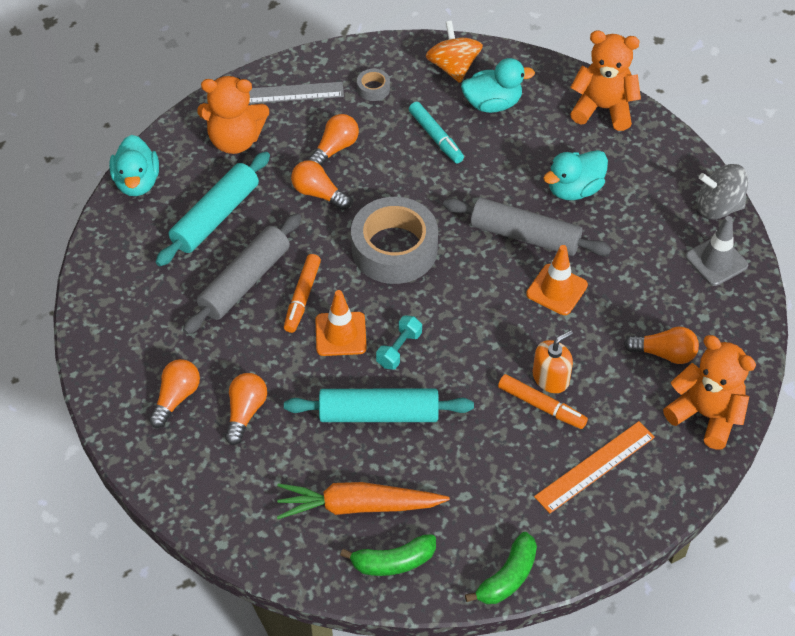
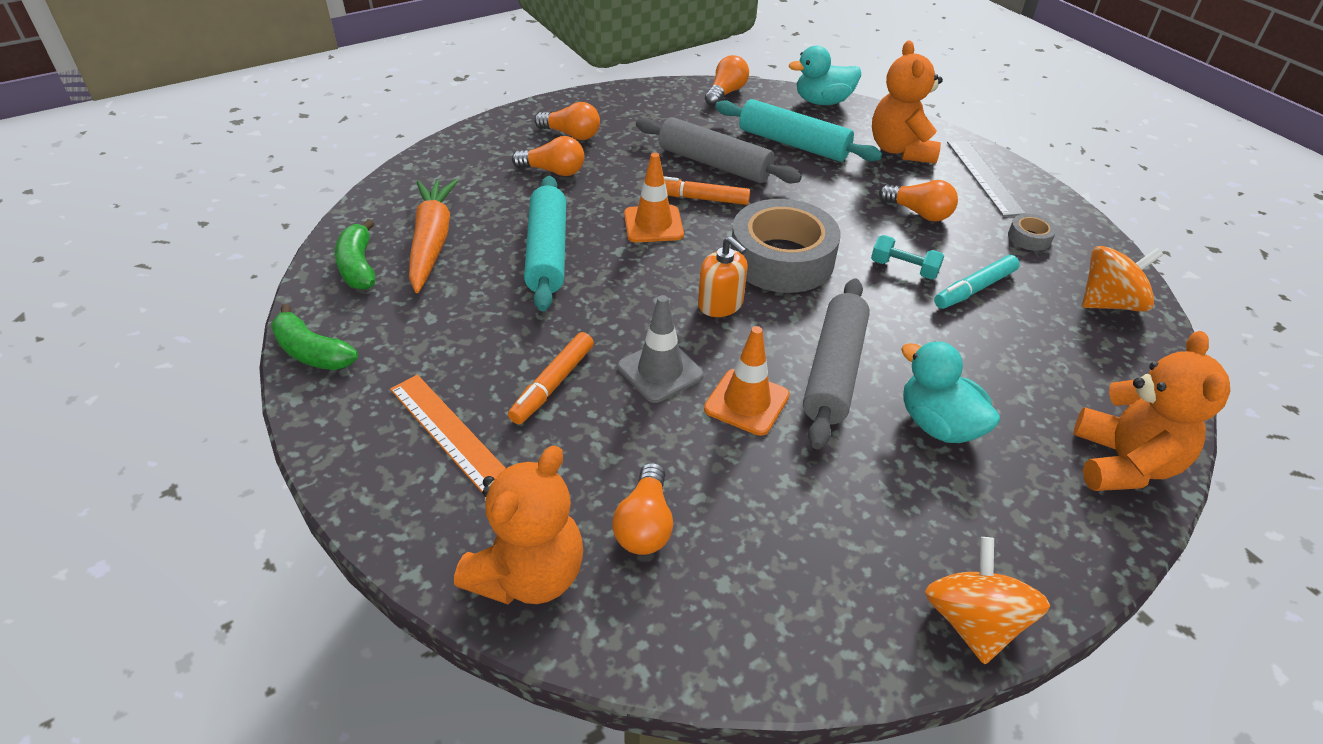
camera: 85 degrees right, 10 degrees down
(318, 193) = (847, 204): orange light bulb -> orange light bulb (726, 93)
(399, 349) = (635, 265): turquoise dumbbell -> turquoise dumbbell (903, 269)
(492, 104) = (1063, 340): turquoise duck -> none
(550, 378) = (597, 394): orange soap dispenser -> orange soap dispenser (720, 304)
(716, 261) = (847, 610): grey traffic cone -> grey traffic cone (660, 371)
(718, 207) = (972, 621): grey spinning top -> orange spinning top

